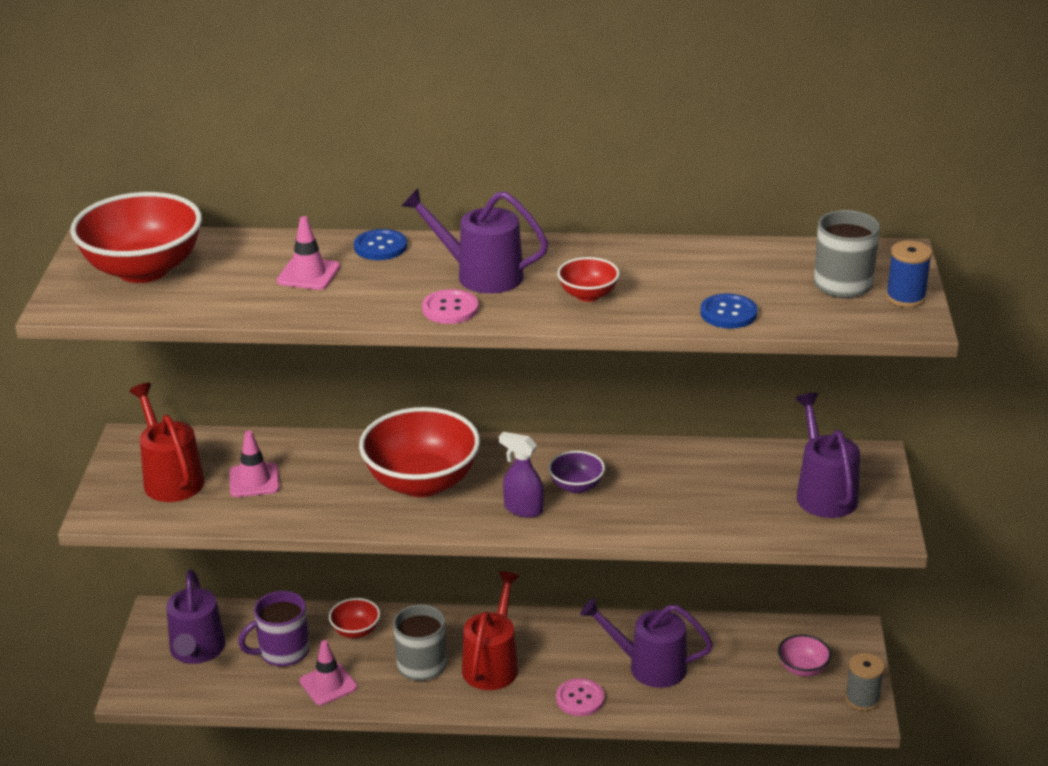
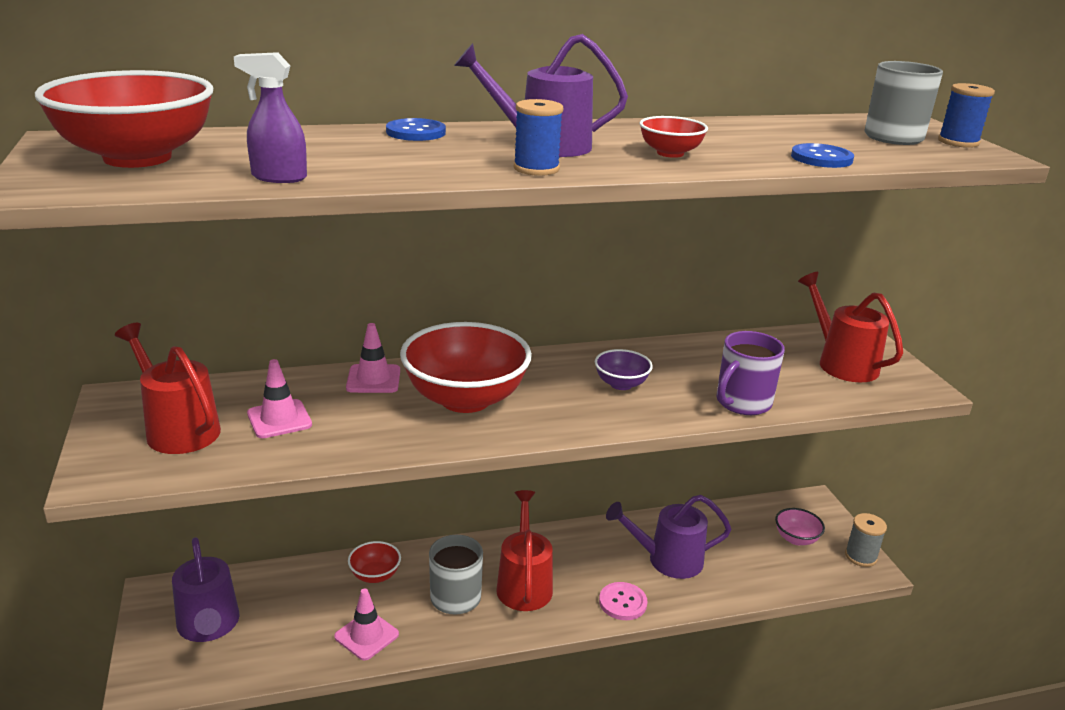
camera: 20 degrees left, 5 degrees down
(282, 652) = (305, 610): purple mug -> purple mug (742, 403)
(308, 274) = (349, 152): pink traffic cone -> pink traffic cone (373, 379)
(450, 309) = (536, 168): pink button -> blue spool
(523, 509) = (583, 410): purple spray bottle -> purple spray bottle (278, 177)
(823, 492) = (841, 363): purple watering can -> red watering can

